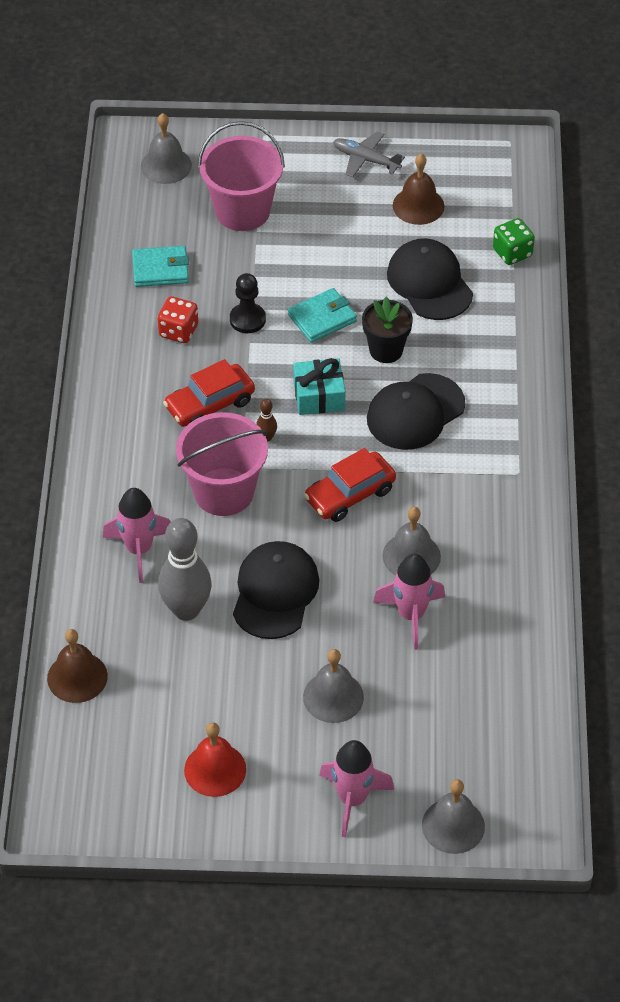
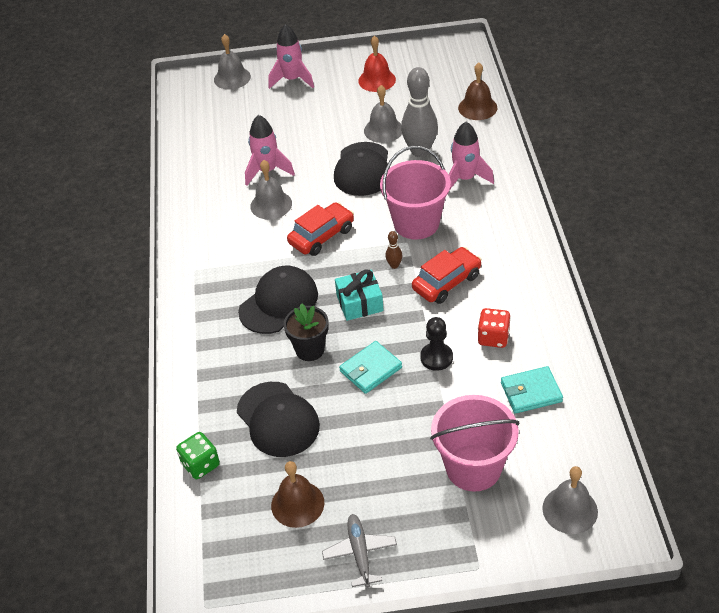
camera: 175 degrees right, 5 degrees down
(333, 697) = (312, 122): grey bell -> grey bell (383, 130)
(366, 160) = (360, 553): grey plane -> grey plane turned 120 degrees counterclockwise

